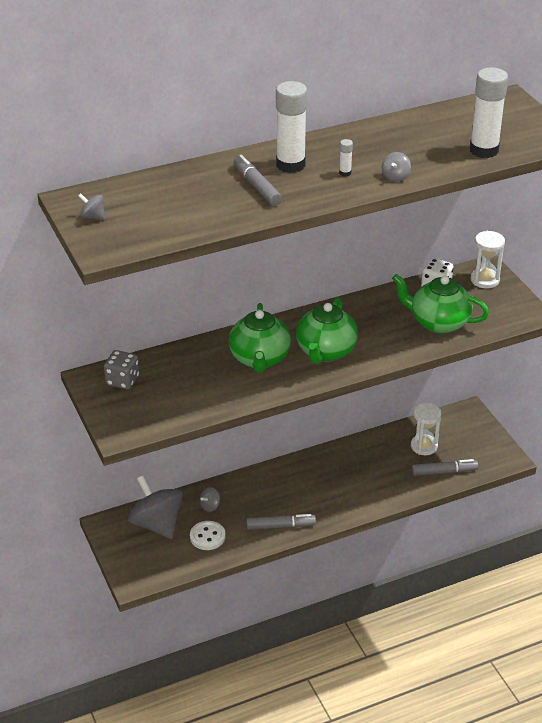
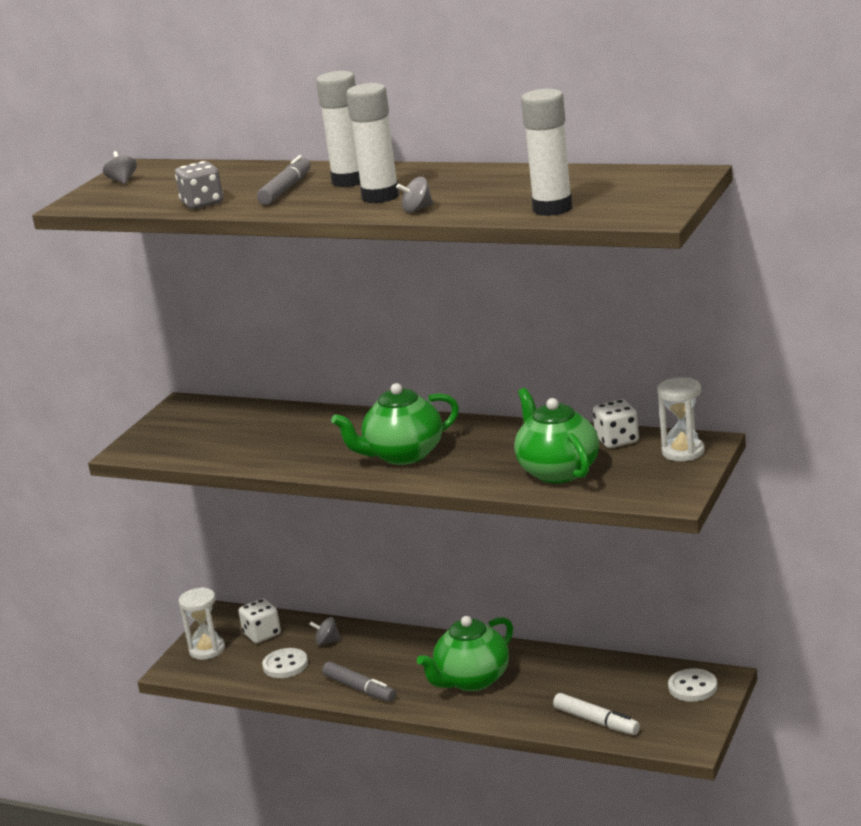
camera: 50 degrees right, 15 degrees down
(122, 380) = (201, 414): grey dice -> grey dice (202, 203)
(157, 524) = (262, 634): grey spinning top -> white dice
(259, 359) = (335, 439): green teapot -> green teapot (472, 680)
(345, 173) = (380, 197): white glue stick -> white glue stick, size x2.43
(424, 446) = (614, 688): white hourglass -> white hourglass (207, 650)
(444, 472) = (596, 721): grey marker -> white marker
(463, 424) = (692, 687): none -> white button

